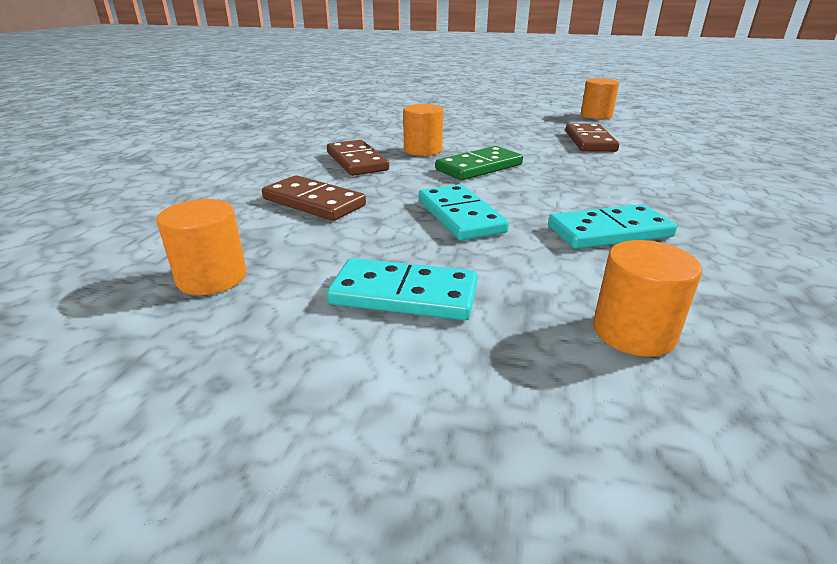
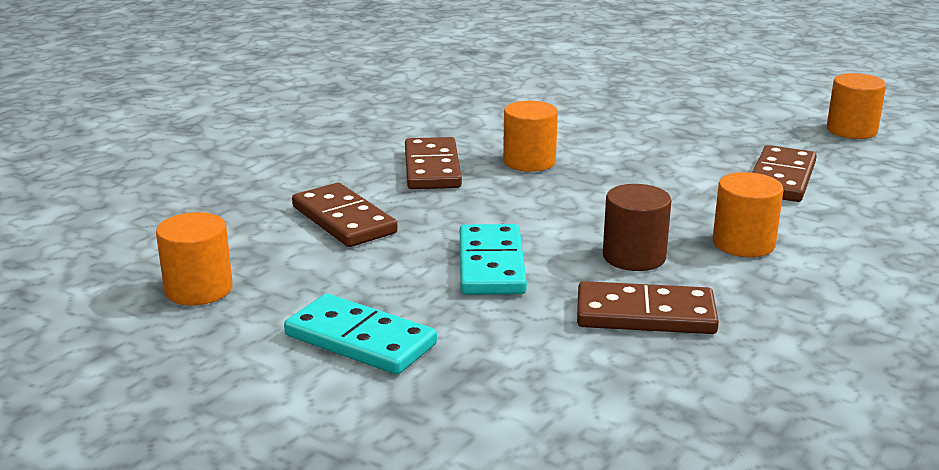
camera: 20 degrees right, 5 degrees down
(479, 167) = (578, 200): green domino -> none
(556, 195) = (634, 257): none -> brown cylinder
(609, 232) = (645, 315): turquoise domino -> brown domino
(633, 332) = (545, 418): orange cylinder -> orange cylinder (743, 244)

